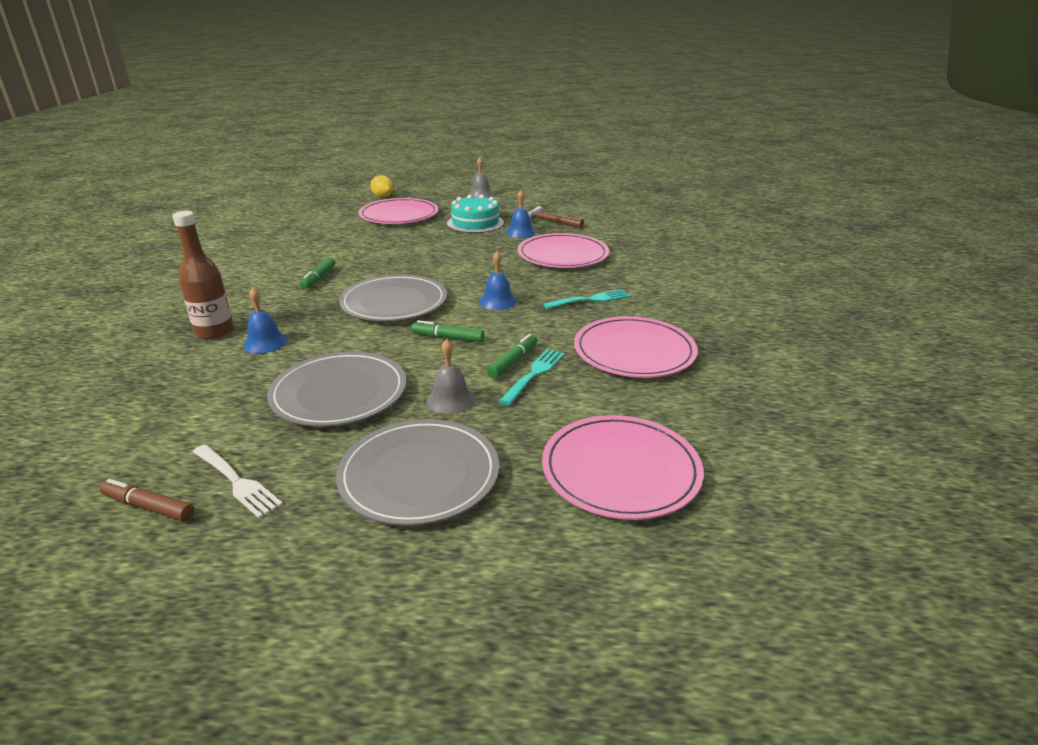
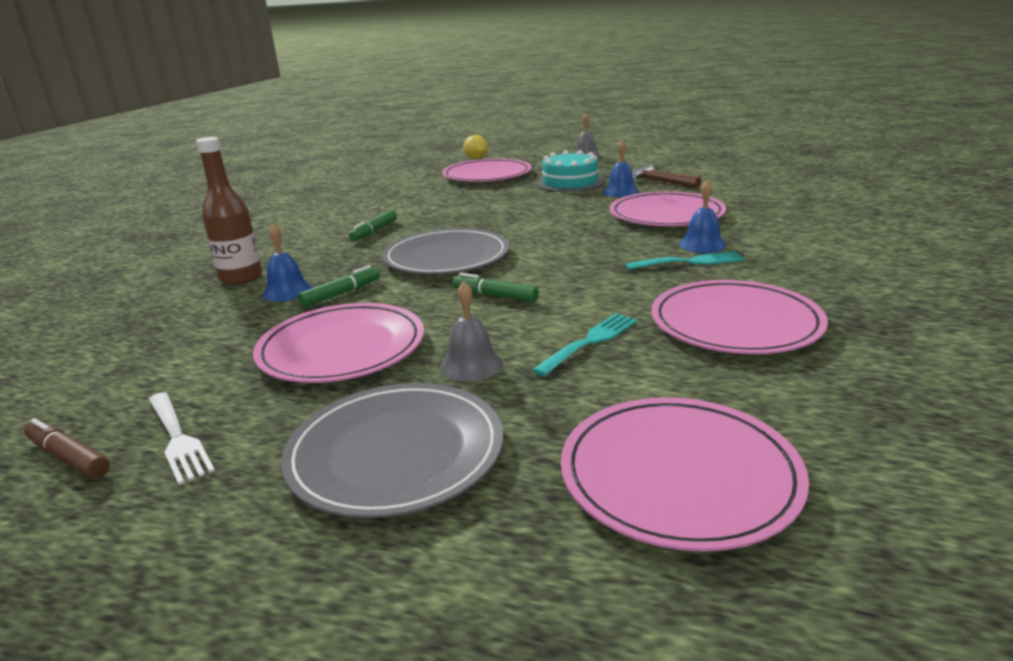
camera: 15 degrees right, 5 degrees down
(339, 393) = (342, 348): grey plate -> pink plate
(498, 301) = (569, 260): blue bell -> blue bell (702, 245)
(513, 361) = (567, 326): green marker -> green marker (341, 293)

